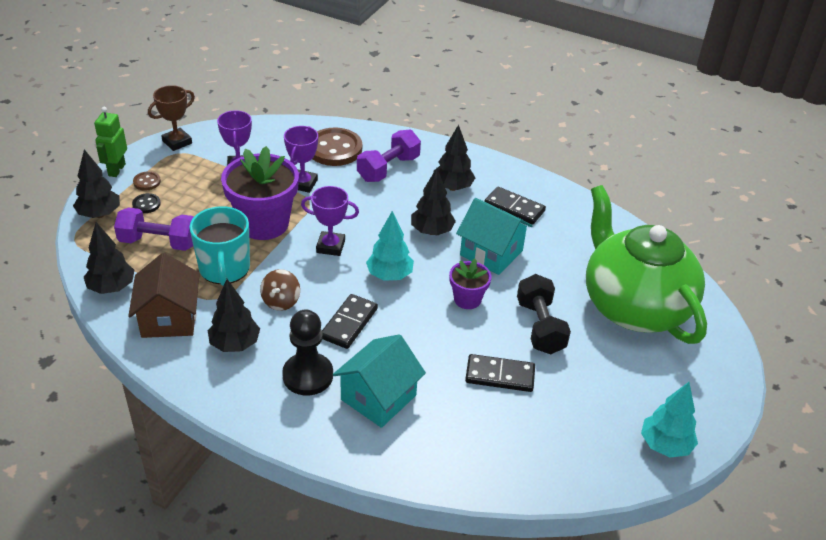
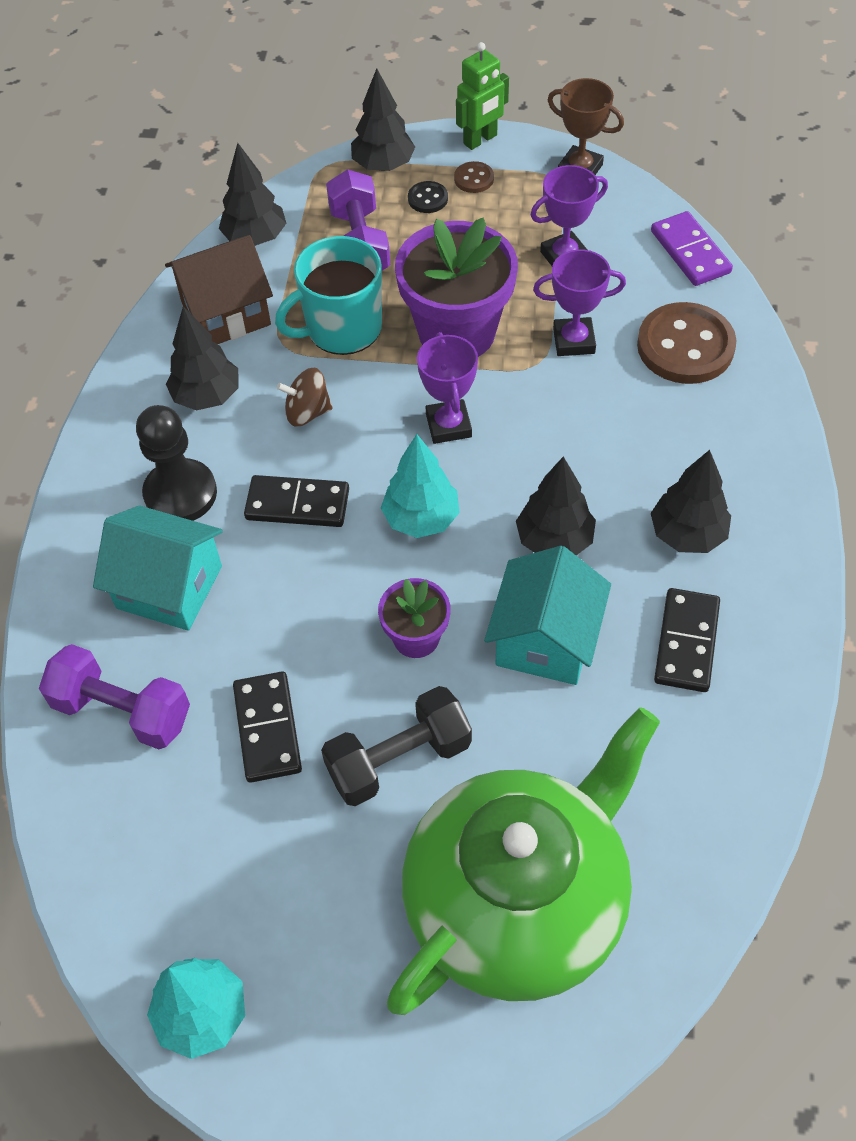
camera: 75 degrees right, 15 degrees up
(116, 170) = (480, 140): green robot -> green robot turned 150 degrees clockwise
(271, 126) = (690, 252): none -> purple domino
(388, 169) = (680, 431): purple dumbbell -> purple dumbbell (122, 711)

